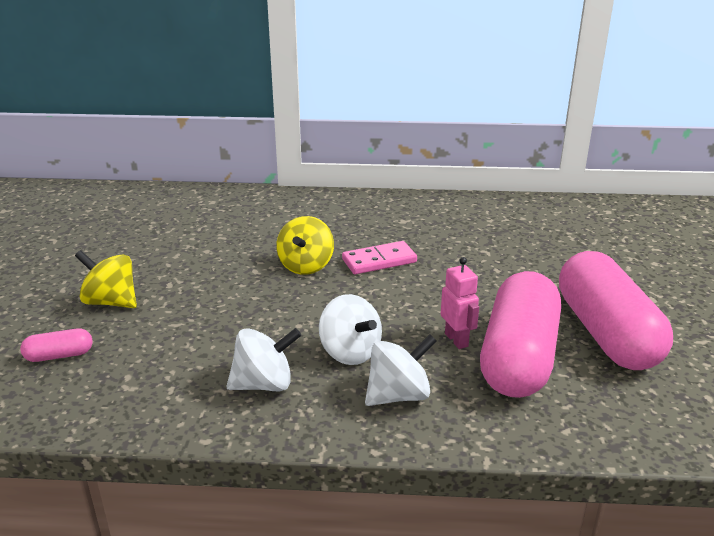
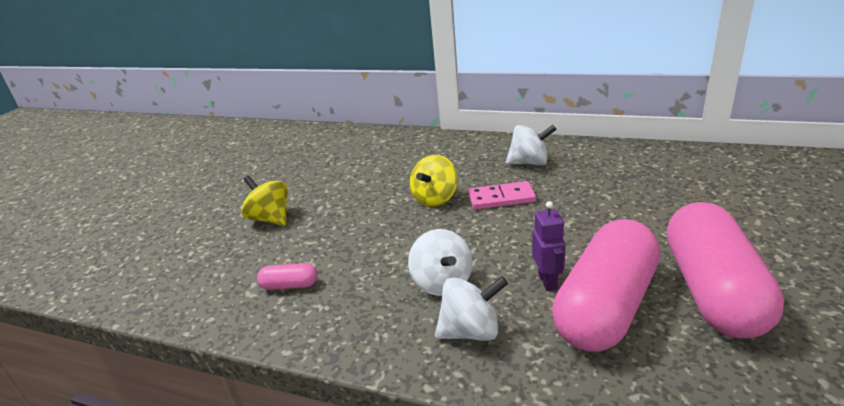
camera: 20 degrees right, 0 degrees up
(59, 355) = (213, 260): pink capsule -> pink capsule (290, 285)
(264, 384) = (356, 304): white spinning top -> white spinning top (529, 163)
(456, 340) = (548, 281): pink robot -> purple robot

